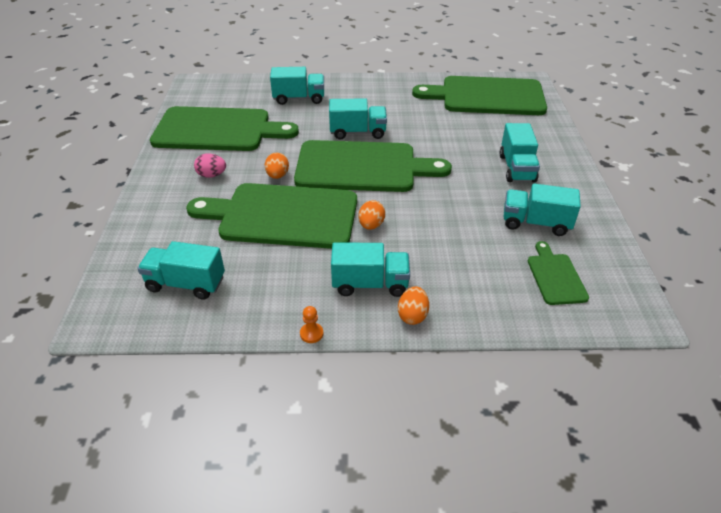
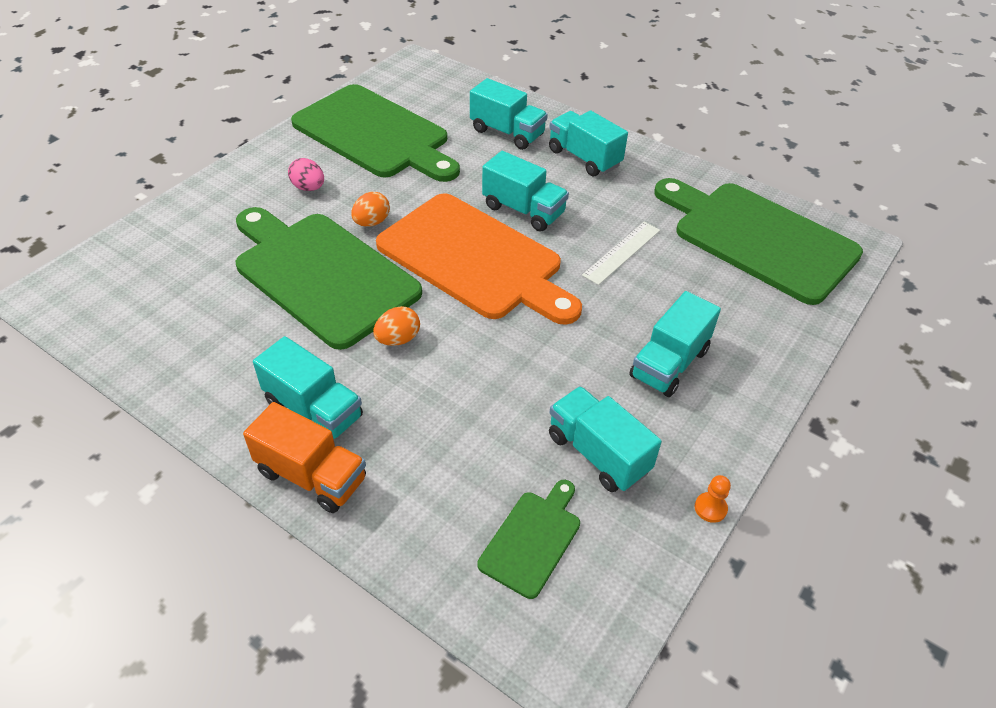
camera: 35 degrees right, 5 degrees up
(186, 284) = (152, 300): turquoise truck -> turquoise truck (584, 158)
(311, 333) = (195, 428): orange pawn -> orange pawn (710, 508)
(362, 167) = (474, 259): green cutting board -> orange cutting board
(412, 315) = (312, 476): orange egg -> orange truck
(433, 130) = (622, 252): none -> white ruler

